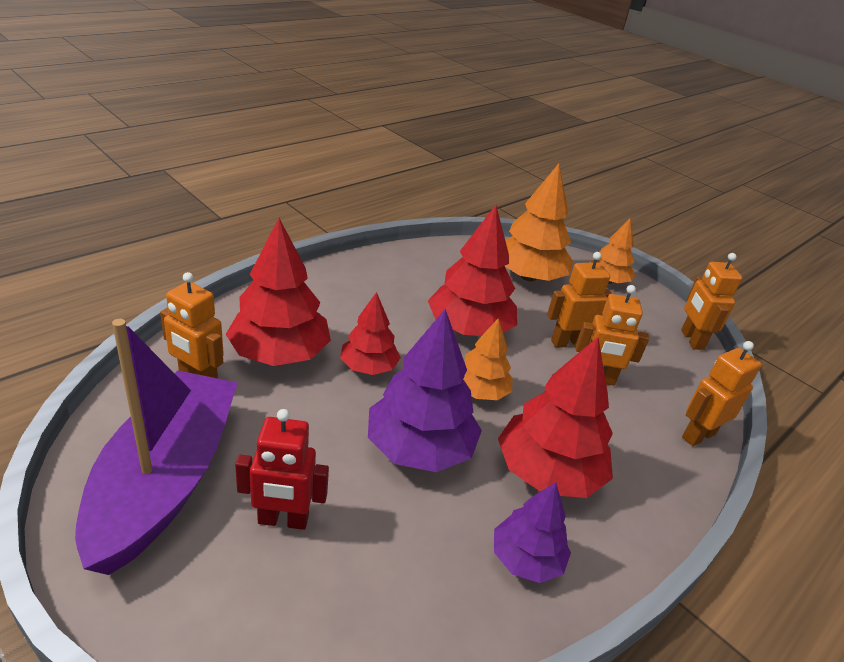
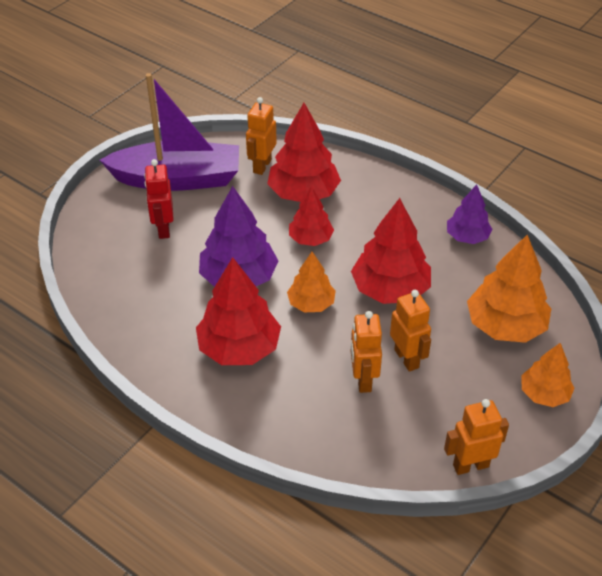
camera: 85 degrees right, 10 degrees up
(526, 559) = (162, 339): purple tree -> purple tree (467, 237)
(698, 435) = (318, 452): orange robot -> none

